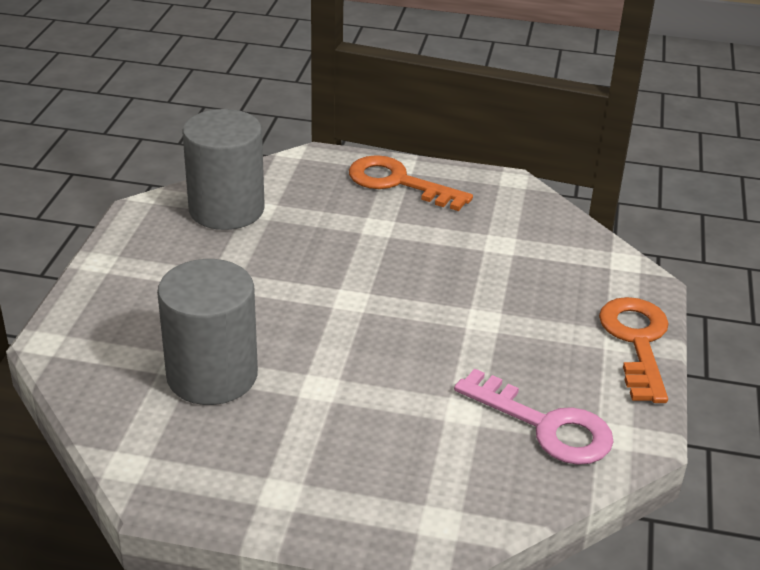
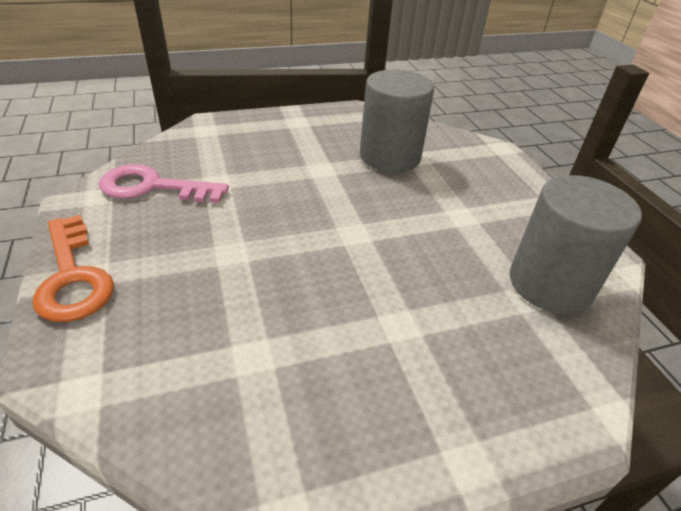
camera: 150 degrees right, 5 degrees up
(398, 183) = (438, 414): orange key -> none

